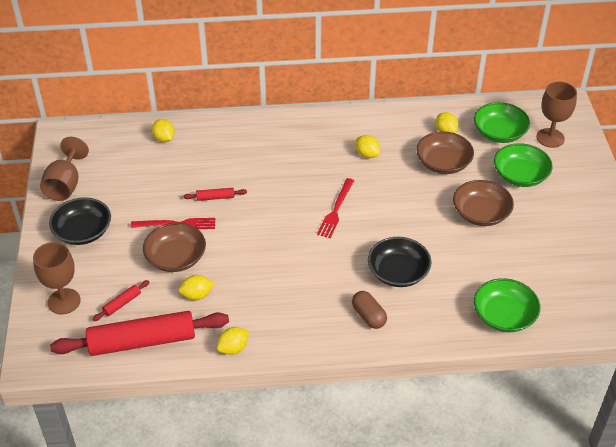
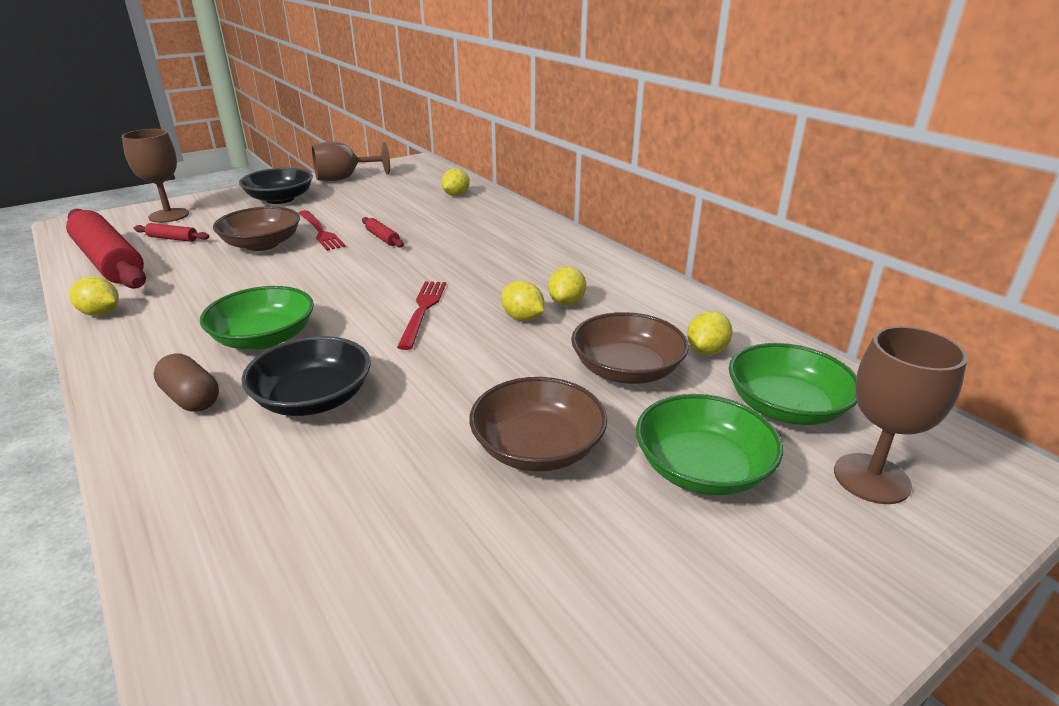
camera: 60 degrees right, 15 degrees down
(197, 295) = (199, 269): yellow lemon -> yellow lemon (522, 318)
(336, 210) = (423, 311): red fork -> red fork turned 105 degrees clockwise
(368, 316) = (191, 398): brown capsule -> brown capsule turned 75 degrees counterclockwise
(504, 316) = (238, 574): green bowl -> green bowl (264, 338)

